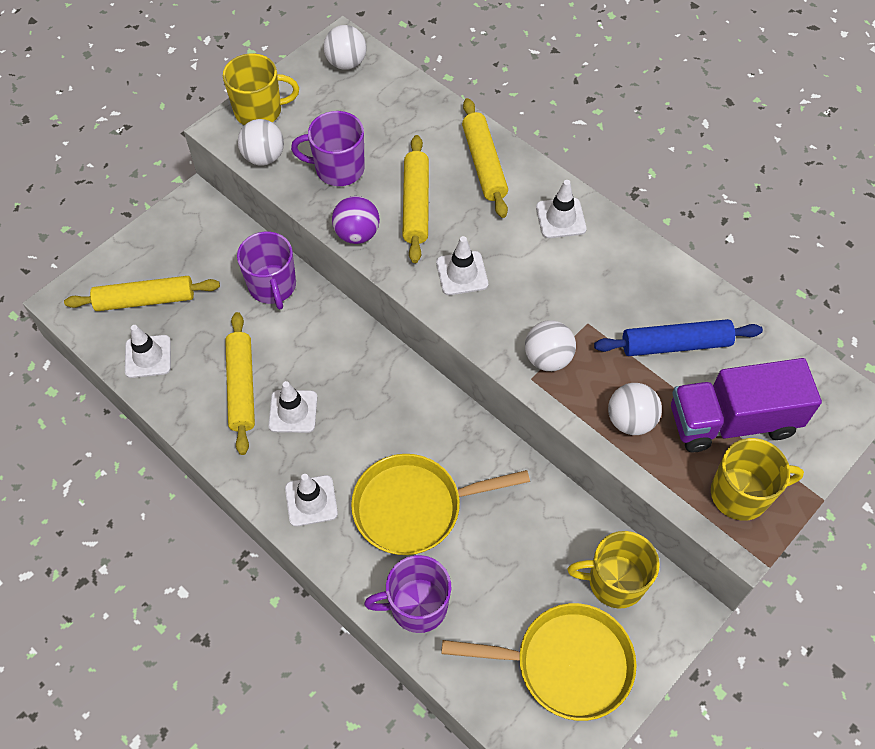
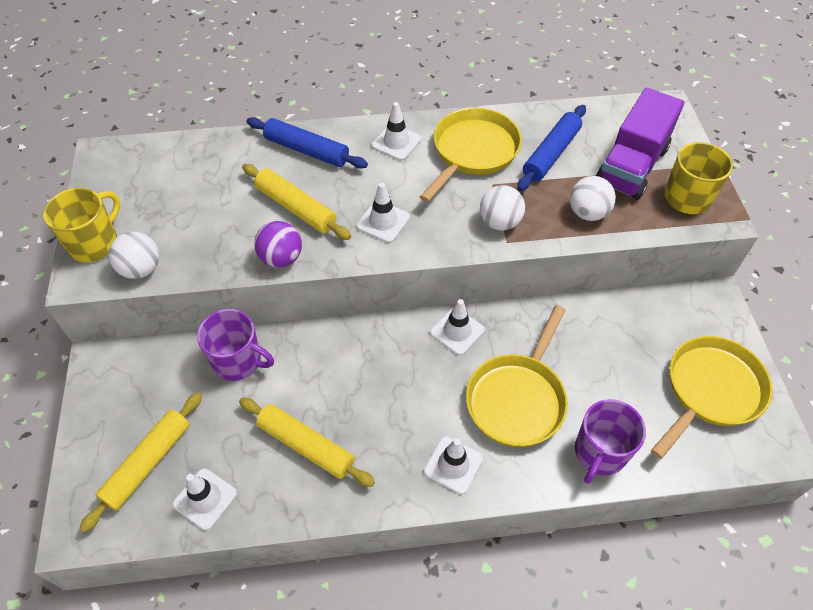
camera: 50 degrees left, 5 degrees down
(293, 411) = (363, 424): white traffic cone -> white traffic cone (457, 331)
(338, 168) = (210, 231): purple mug -> none
(346, 63) = (123, 164): white ball -> none
(484, 164) = (307, 150): yellow rolling pin -> blue rolling pin
(610, 282) = (472, 152): none -> yellow pan
(614, 581) = (668, 321): yellow mug -> none

